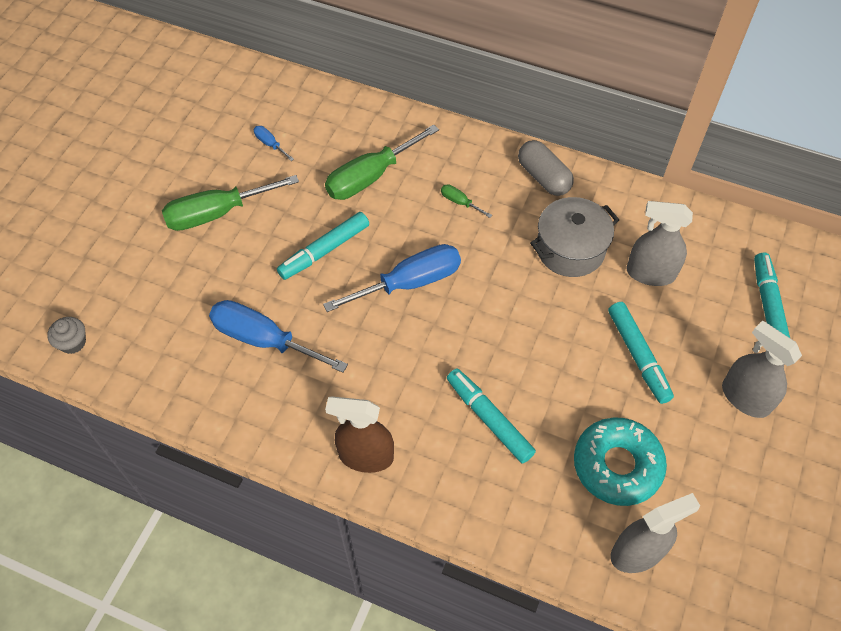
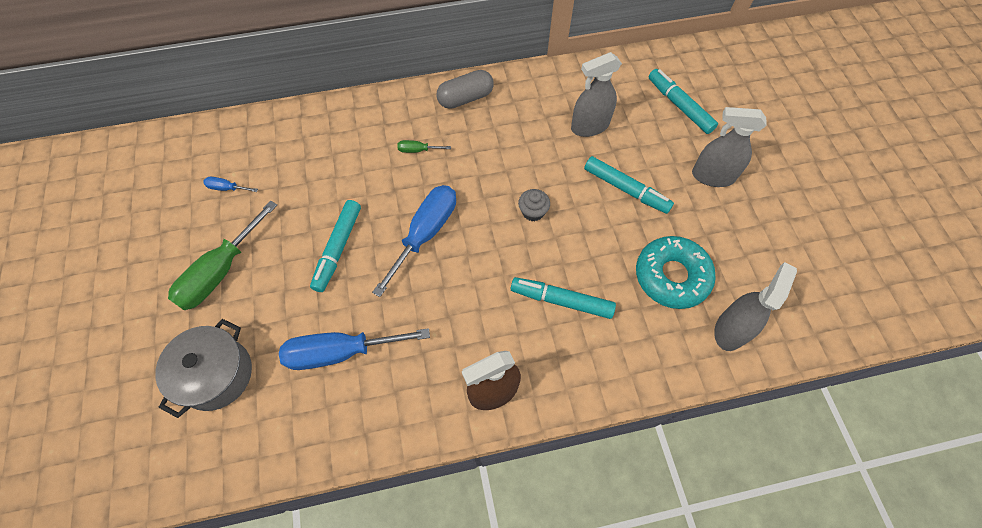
camera: 35 degrees left, 5 degrees up
(73, 342) = (163, 467): grey cupcake -> grey cupcake (533, 212)
(370, 177) = (332, 169): green screwdriver -> none
(543, 177) = (465, 98): grey capsule -> grey capsule turned 45 degrees counterclockwise
(570, 249) = (523, 140): grey pot -> grey pot (216, 374)

